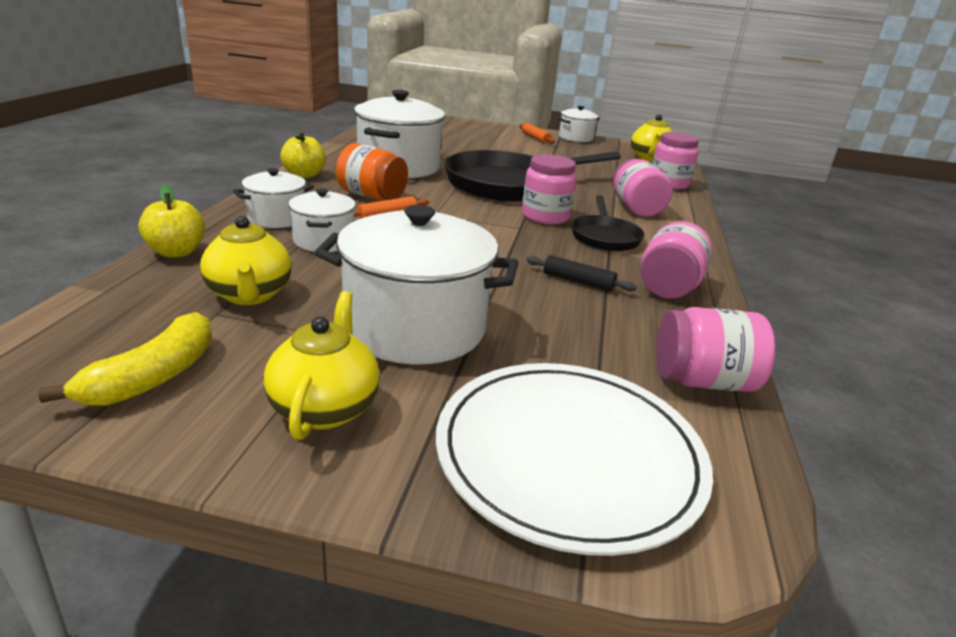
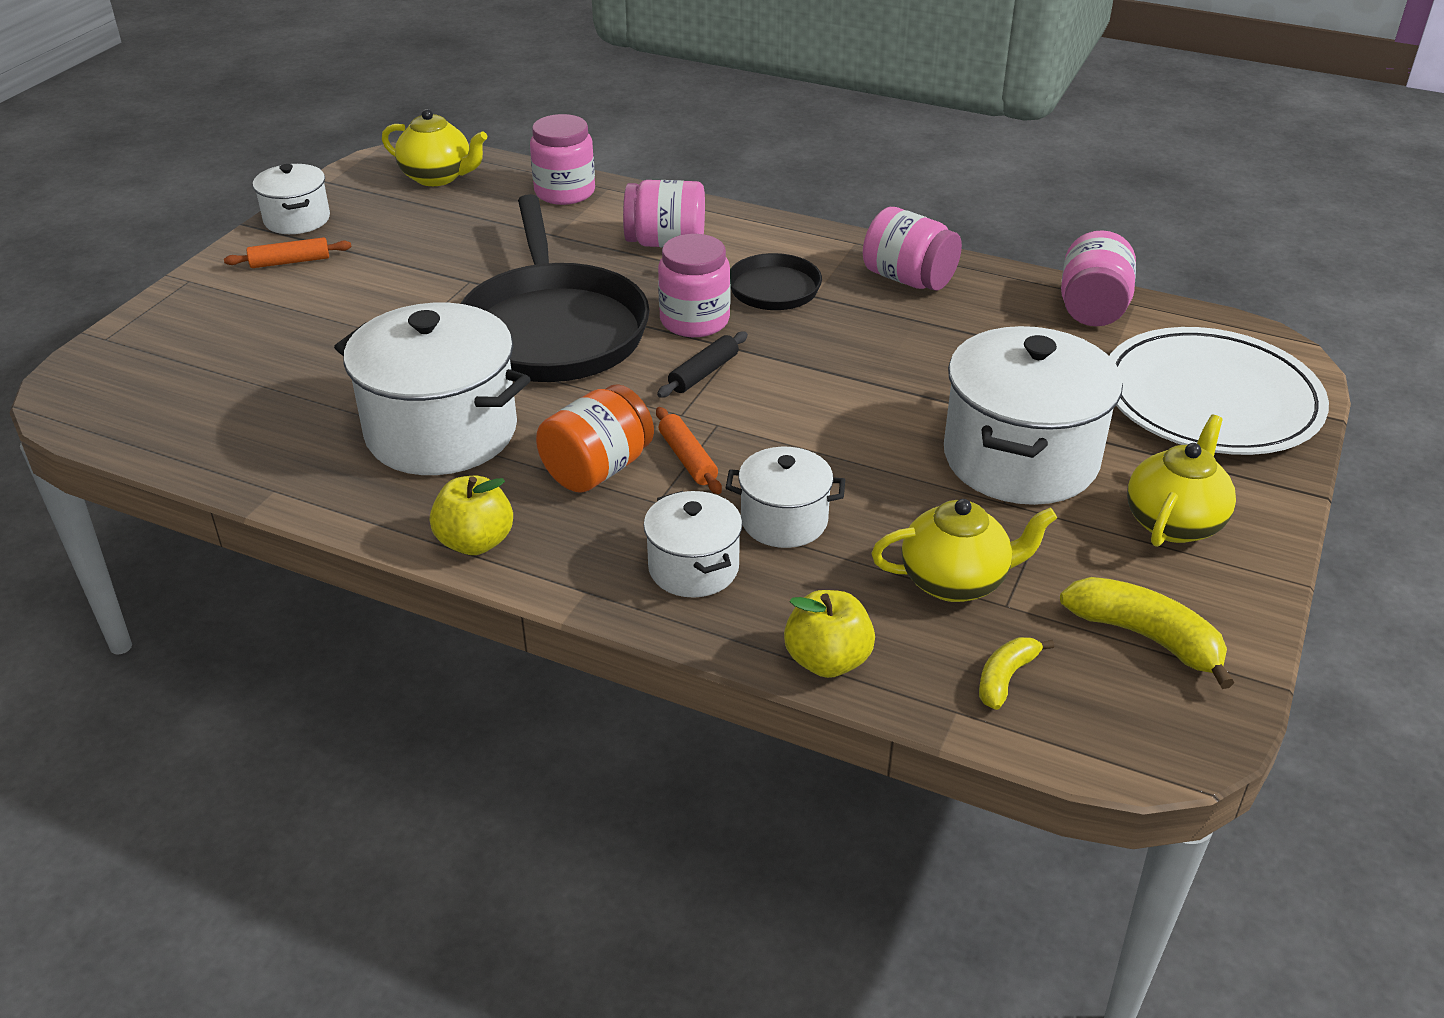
camera: 75 degrees left, 10 degrees up
(130, 310) = (1005, 678): none -> yellow banana
(325, 407) = (1174, 522): yellow teapot -> yellow teapot turned 105 degrees clockwise
(578, 281) = (899, 334): black rolling pin -> black rolling pin (703, 373)

